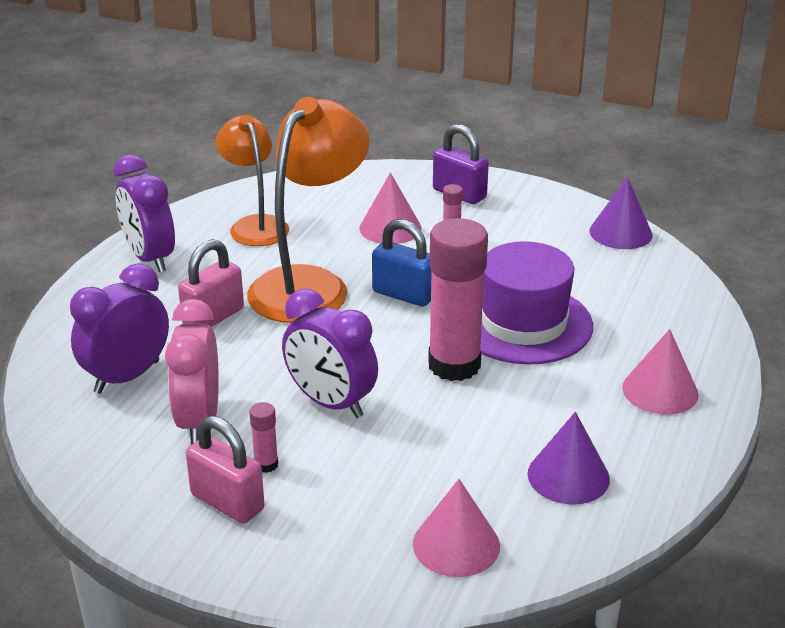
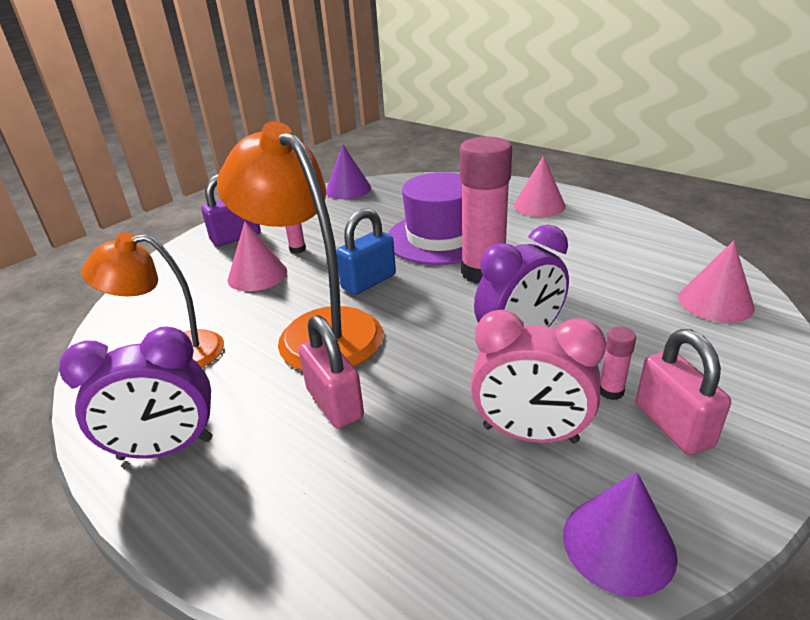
camera: 70 degrees left, 0 degrees up
(127, 377) = (423, 493): purple clock -> none
(227, 502) = (672, 425): pink padlock -> pink padlock turned 75 degrees counterclockwise
(568, 476) = (630, 248): purple cone -> purple cone (618, 544)

